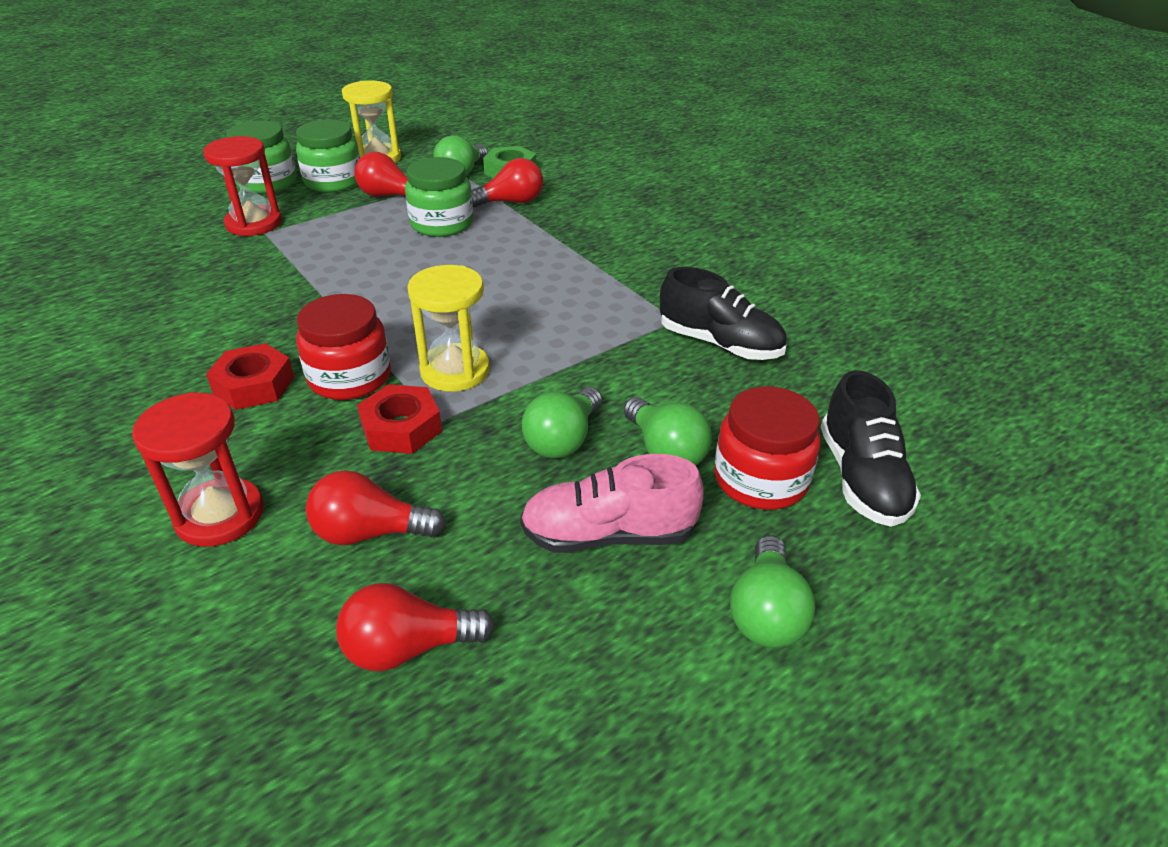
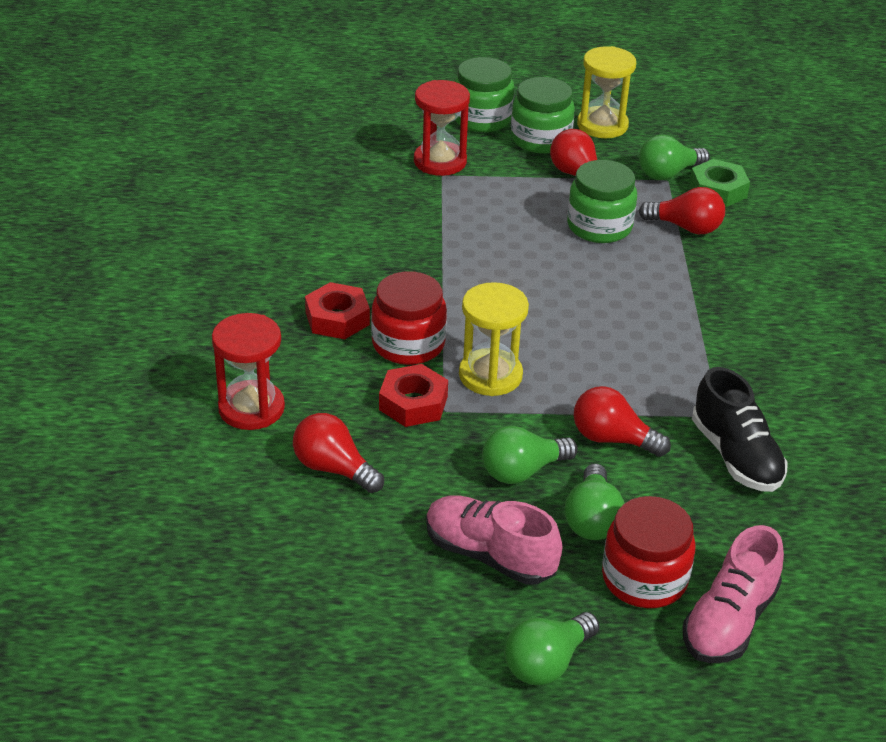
camera: 35 degrees right, 0 degrees up
(408, 648) = (301, 553): red light bulb -> red light bulb (612, 439)
(861, 478) = (729, 621): black shoe -> pink shoe

